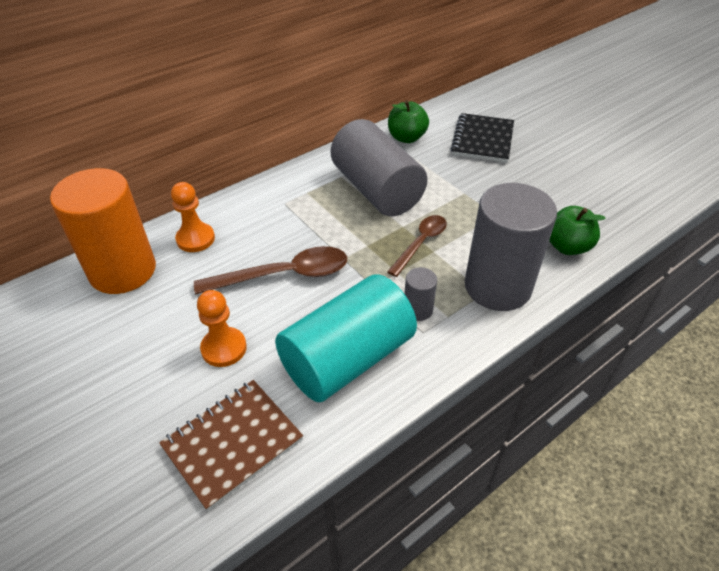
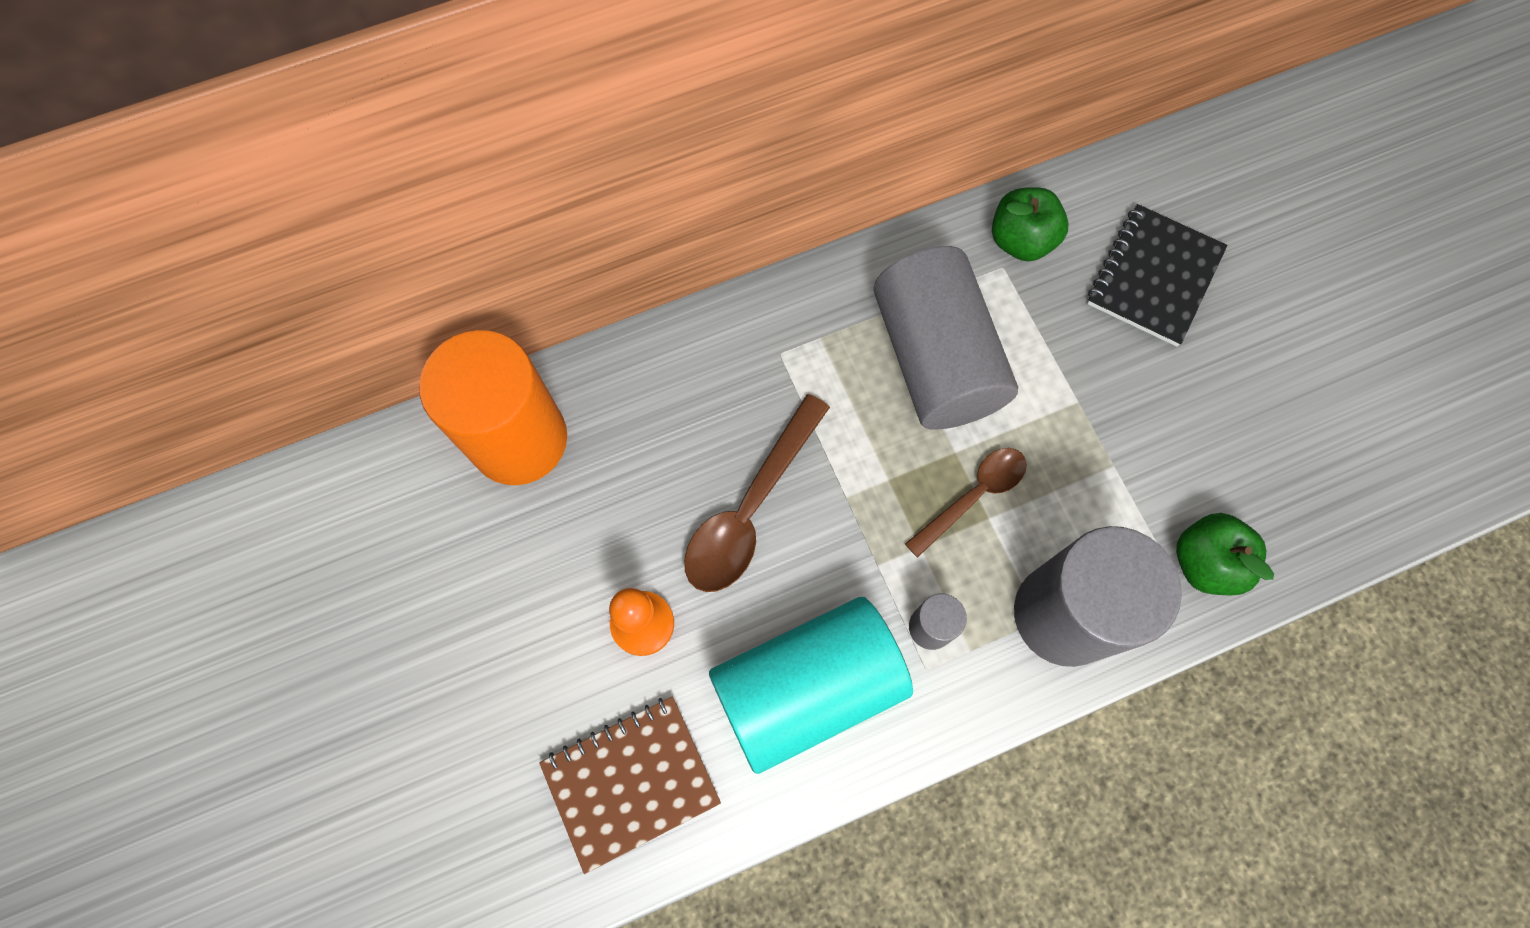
camera: 15 degrees right, 25 degrees up
(195, 239) = (631, 399): orange pawn -> none
(284, 275) = (750, 508): brown spoon -> brown spoon turned 120 degrees clockwise

